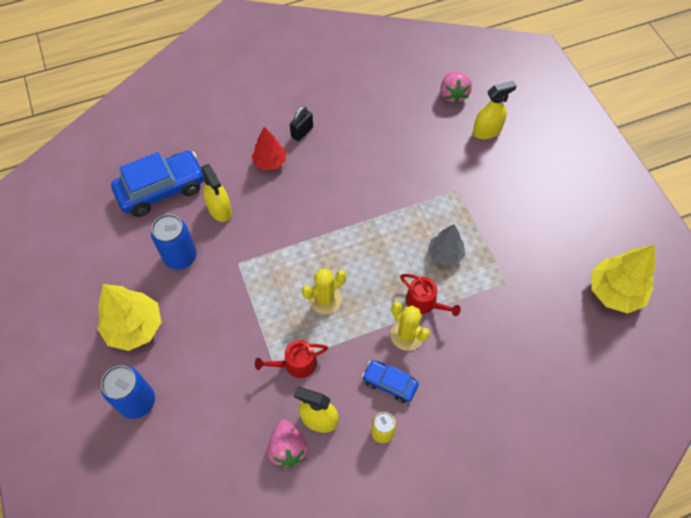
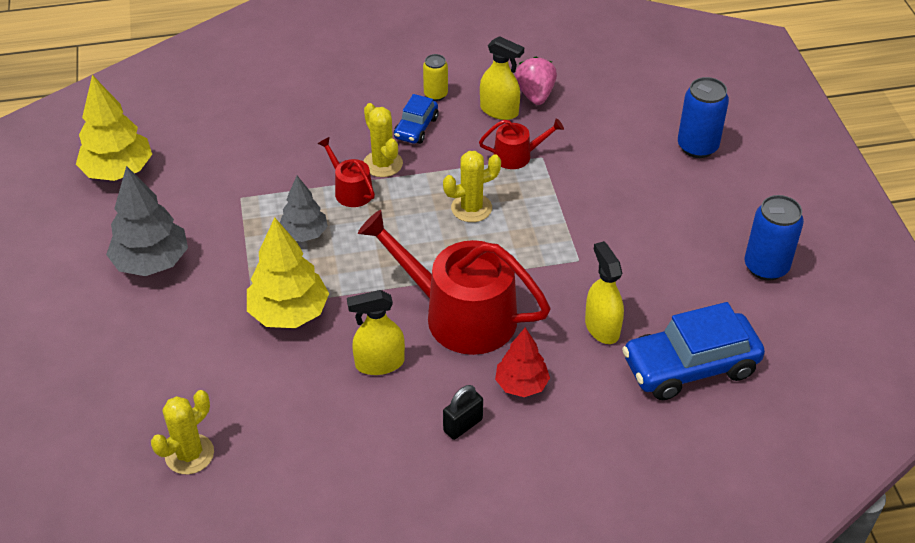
camera: 170 degrees left, 15 degrees down
(134, 327) = (709, 211): yellow tree -> yellow tree (289, 313)
(180, 257) = (656, 276): blue can -> blue can (766, 267)
(317, 205) = (459, 314): none -> red watering can
(389, 383) = (416, 128): blue car -> blue car turned 75 degrees clockwise
(453, 94) = (189, 454): pink strawberry -> yellow cactus
(487, 131) = (166, 384): yellow spray bottle -> yellow spray bottle (379, 363)
(542, 213) = (152, 262): none -> grey tree

